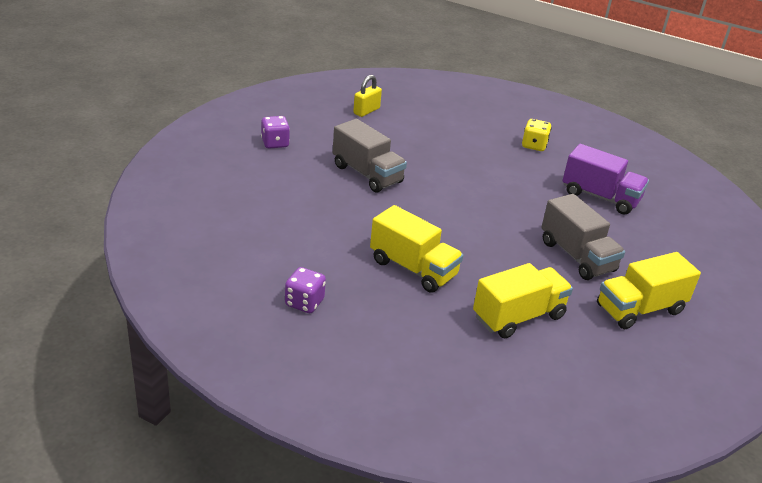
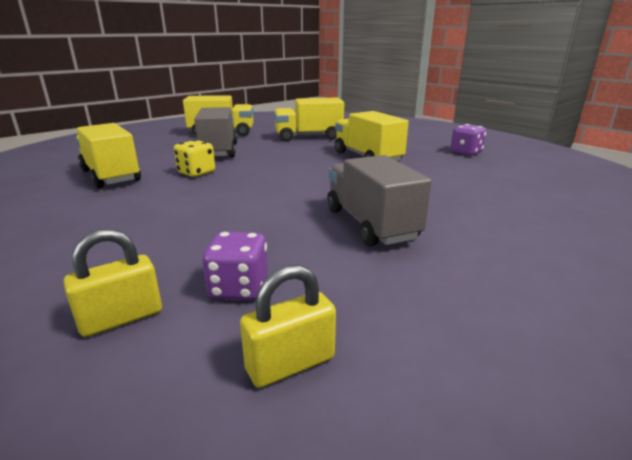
camera: 155 degrees left, 10 degrees down
(275, 143) = (540, 295): purple dice -> purple dice (239, 288)
(438, 115) = (121, 318): none -> yellow padlock
(534, 145) = (60, 231): yellow dice -> yellow dice (196, 173)
(600, 197) = (111, 176): purple truck -> yellow truck

